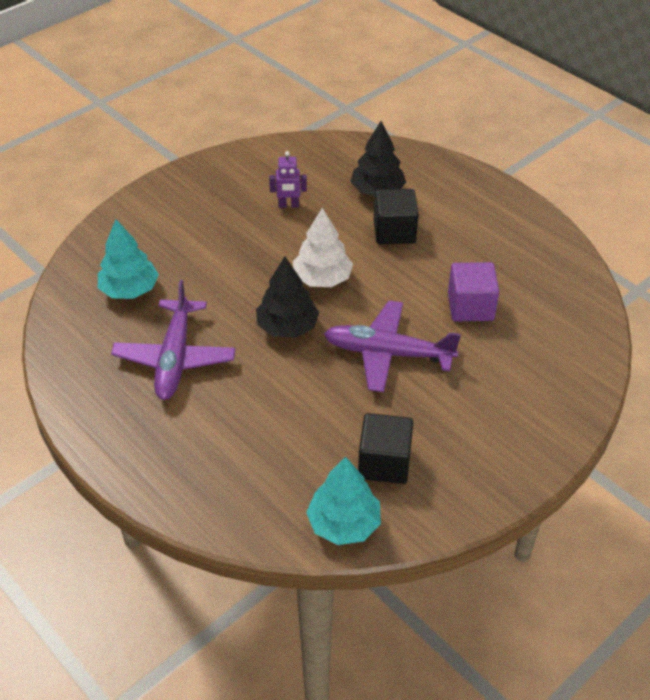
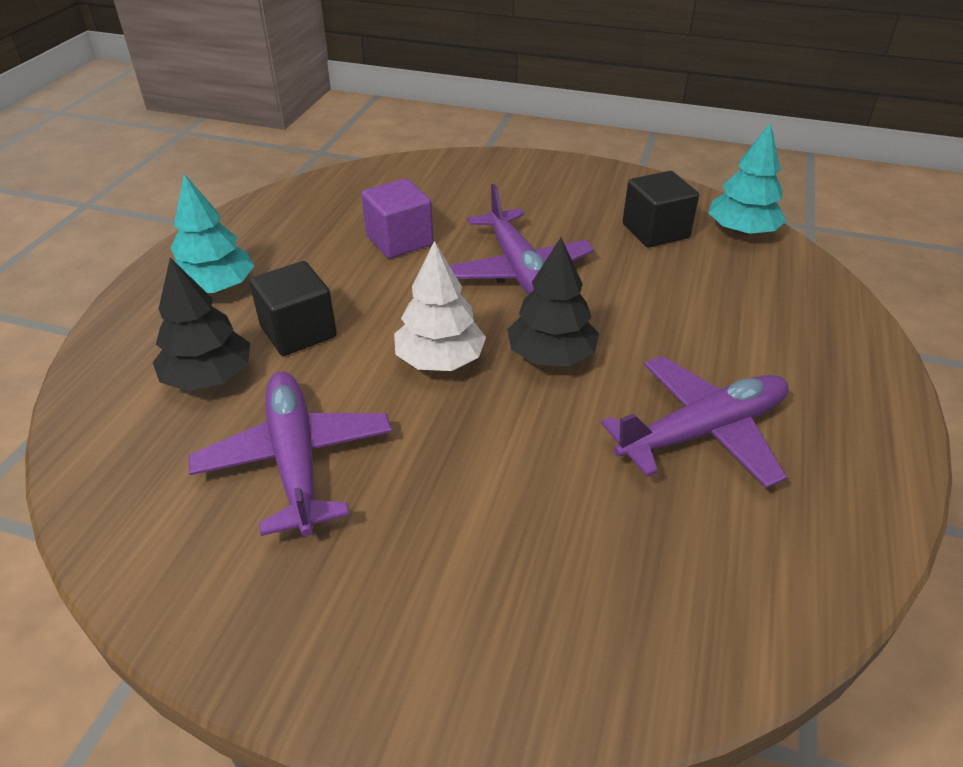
camera: 120 degrees left, 5 degrees down
(129, 289) = (639, 561): turquoise tree -> turquoise tree (216, 288)
(288, 205) = (296, 460): purple robot -> purple plane

